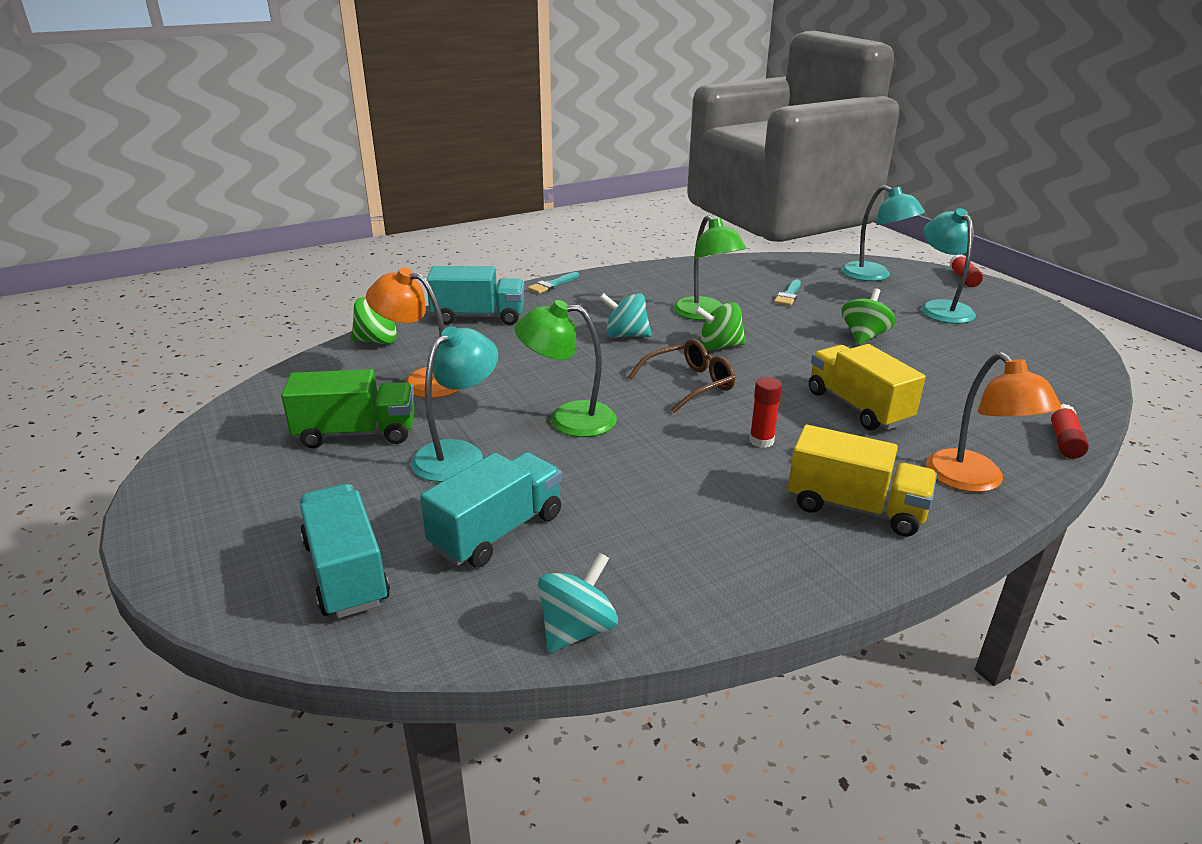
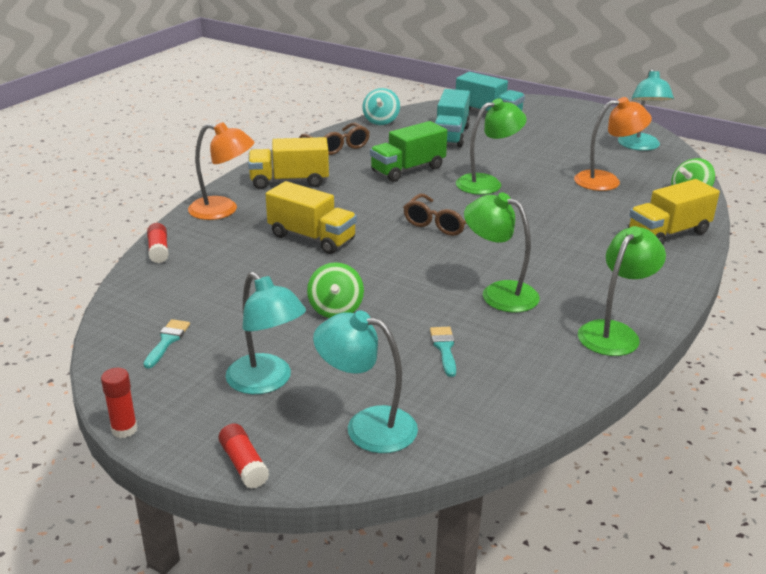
camera: 150 degrees right, 0 degrees up
(356, 433) = (583, 150): green truck -> green truck (408, 169)
(458, 454) = (517, 154): turquoise lamp -> turquoise lamp (640, 146)
(478, 317) = (668, 233): turquoise truck -> yellow truck
(552, 285) = (679, 287): turquoise brush -> turquoise brush (167, 341)
(626, 335) = (535, 250): turquoise spinning top -> none
(650, 275) = (614, 332): none -> green lamp
(719, 346) = (451, 261): green spinning top -> none
(726, 573) = (337, 146): none -> brown glasses
(761, 441) = (362, 200): red glue stick -> red glue stick (124, 429)
(974, 481) = (223, 210): orange lamp -> orange lamp turned 150 degrees clockwise

